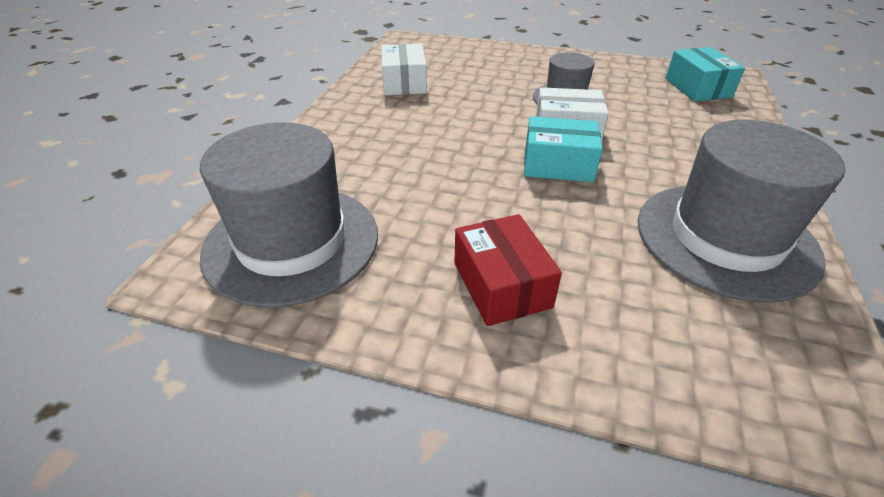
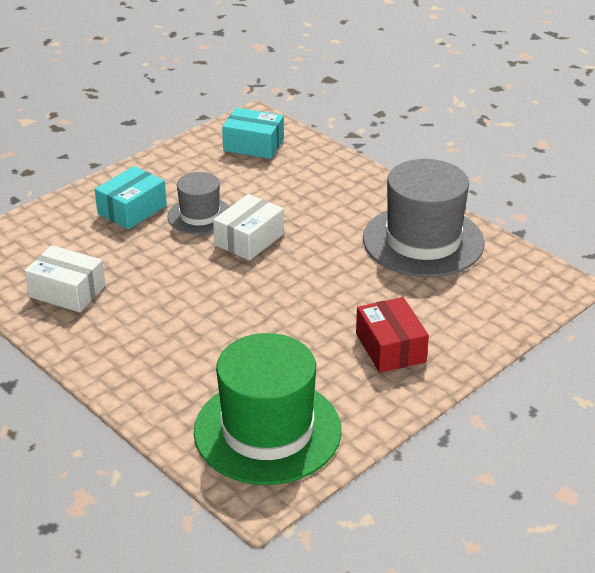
camera: 60 degrees left, 5 degrees down
(292, 242) = (267, 431): grey hat -> green hat
(502, 285) = (390, 348): red box -> red box turned 60 degrees clockwise
(558, 164) = (289, 266): turquoise box -> turquoise box (132, 210)

